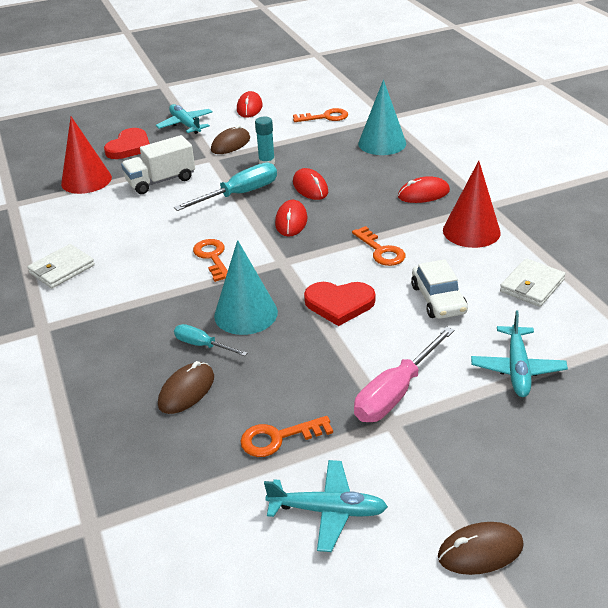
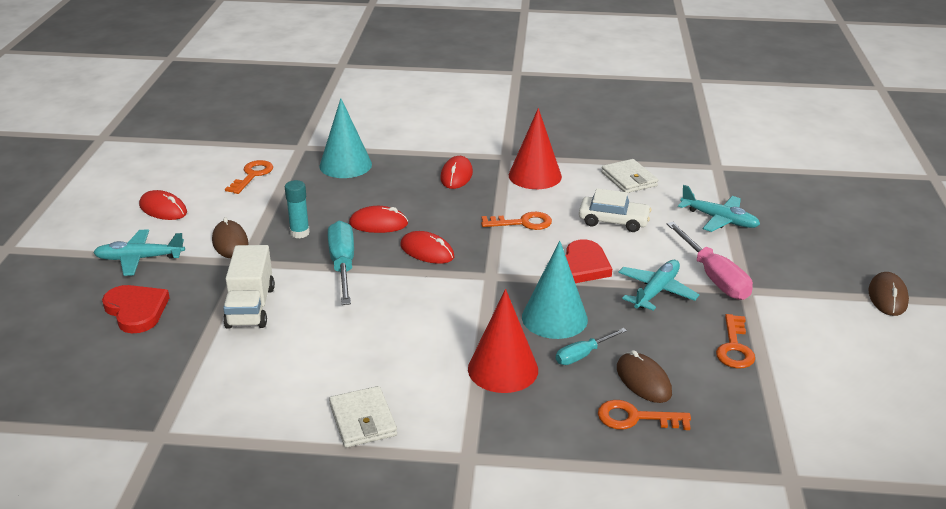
camera: 65 degrees left, 5 degrees down
(86, 180) = (176, 361): red cone -> red cone (503, 369)
(212, 257) = (443, 312): orange key -> orange key (635, 418)
(327, 510) = (825, 347): turquoise plane -> turquoise plane (656, 291)

